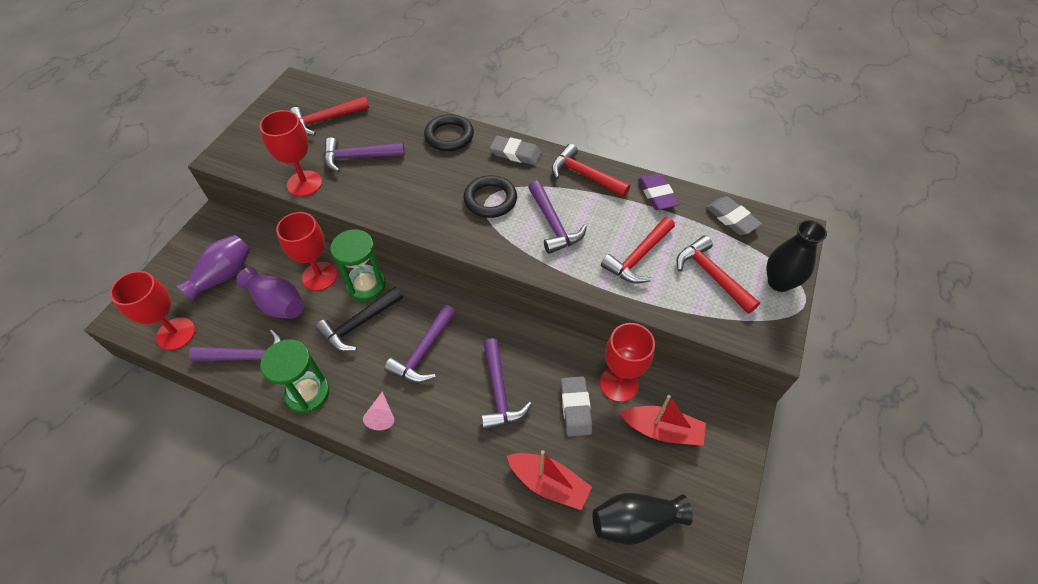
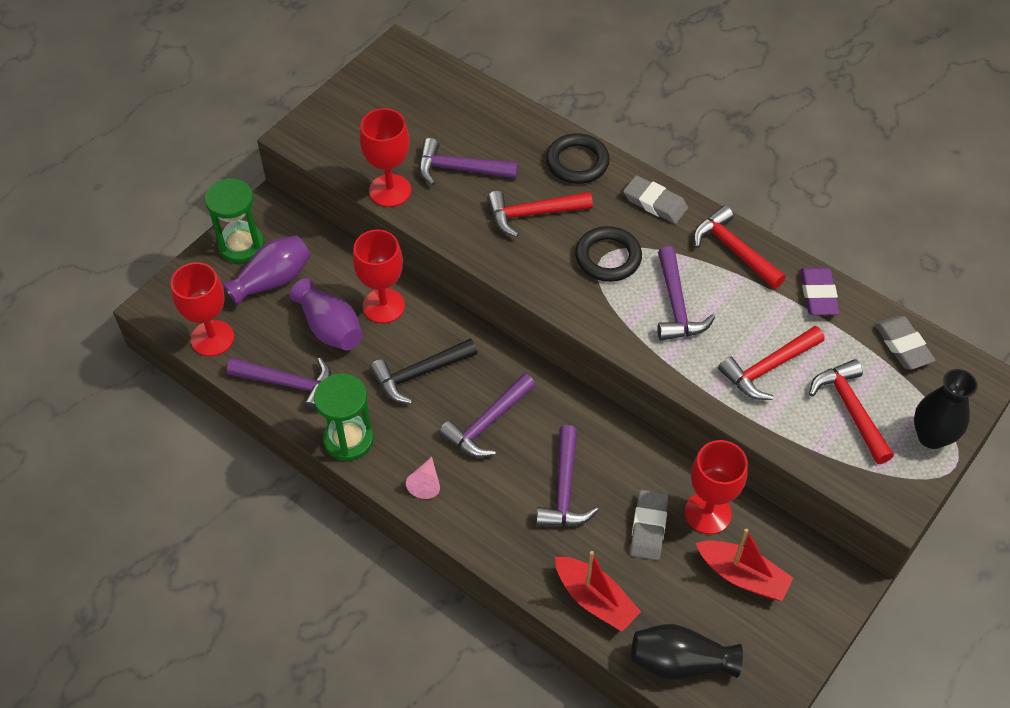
camera: 15 degrees right, 0 degrees up
(326, 120) = (429, 109): red hammer -> red hammer (533, 214)
(366, 285) = (436, 329): green hourglass -> green hourglass (241, 245)

